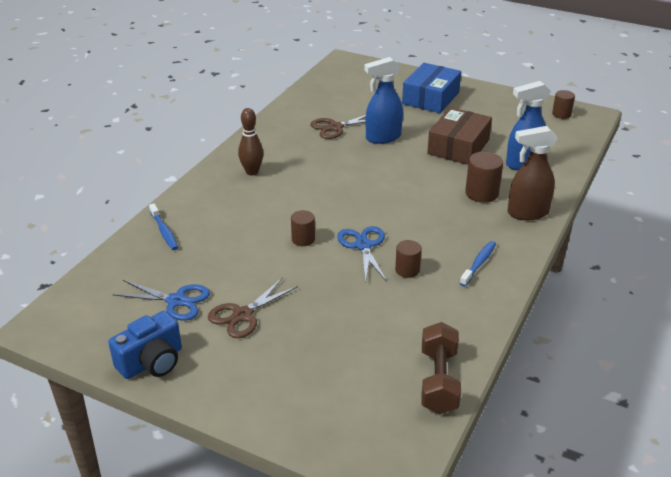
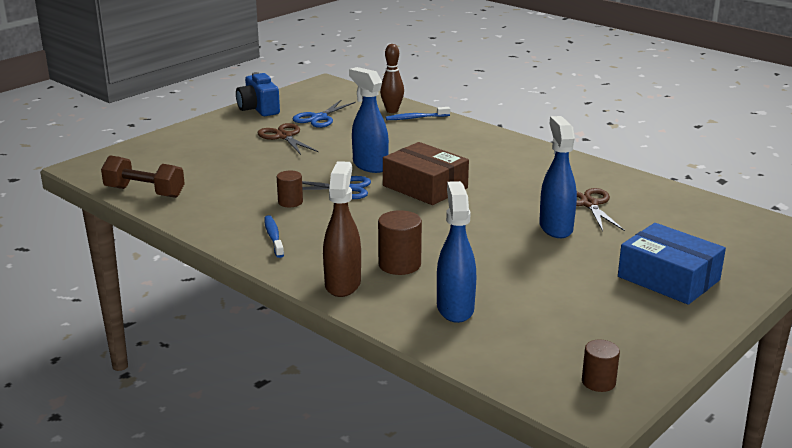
camera: 105 degrees right, 10 degrees down
(252, 172) = (501, 155): brown bowling pin -> brown bowling pin (392, 111)
(303, 239) = (370, 165): brown cylinder -> blue spray bottle
(458, 147) = (517, 272): brown box -> brown box (425, 187)
(479, 263) = (273, 237): blue toothbrush -> blue toothbrush turned 150 degrees counterclockwise

